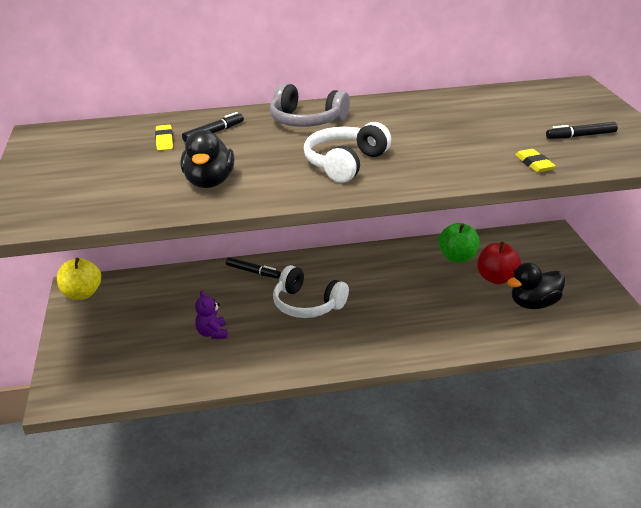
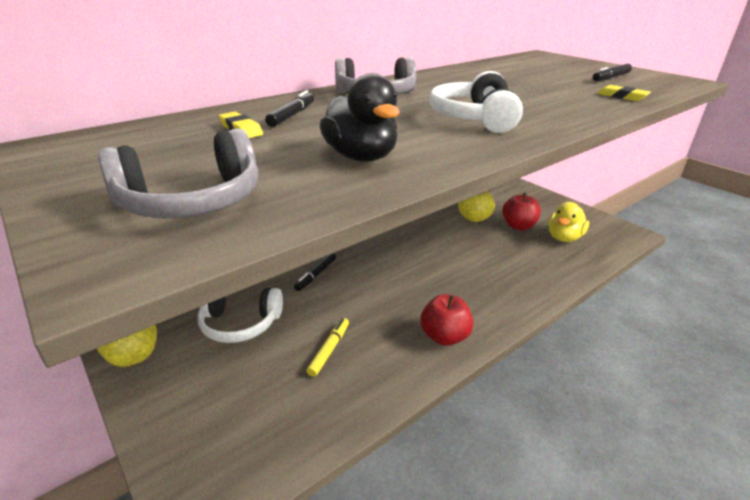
camera: 30 degrees left, 0 degrees up
(80, 193) = (192, 201): none -> grey headphones
(212, 333) = (329, 350): purple teddy bear -> yellow marker
(253, 272) = (316, 275): black marker -> black marker turned 120 degrees clockwise
(307, 304) = (396, 290): white headphones -> white headphones (240, 323)
(310, 353) = (444, 336): none -> red apple
(457, 257) = (474, 218): green apple -> yellow apple
(534, 304) = (564, 237): black duck -> yellow duck

